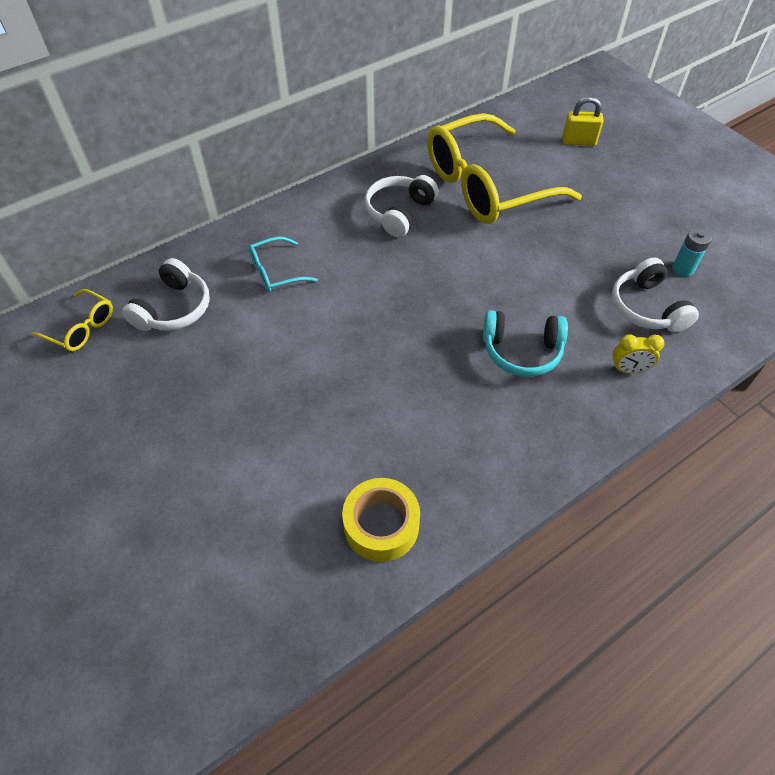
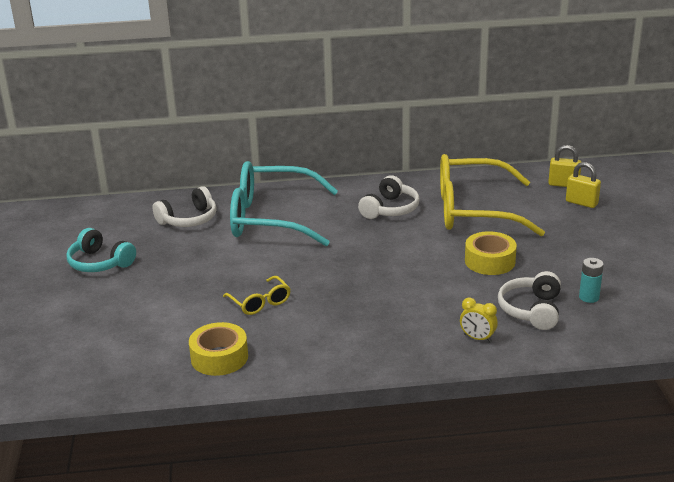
camera: 30 degrees right, 25 degrees down
(82, 328) = (126, 214): yellow glasses -> yellow glasses (260, 302)
(275, 272) = (271, 218): turquoise glasses -> turquoise glasses, size x2.33
(399, 212) = (390, 209): white headphones -> white headphones turned 150 degrees clockwise
(521, 351) = (404, 305): turquoise headphones -> turquoise headphones (100, 263)
(543, 122) = (563, 184): none -> yellow padlock
(556, 253) = (489, 261): none -> yellow tape

